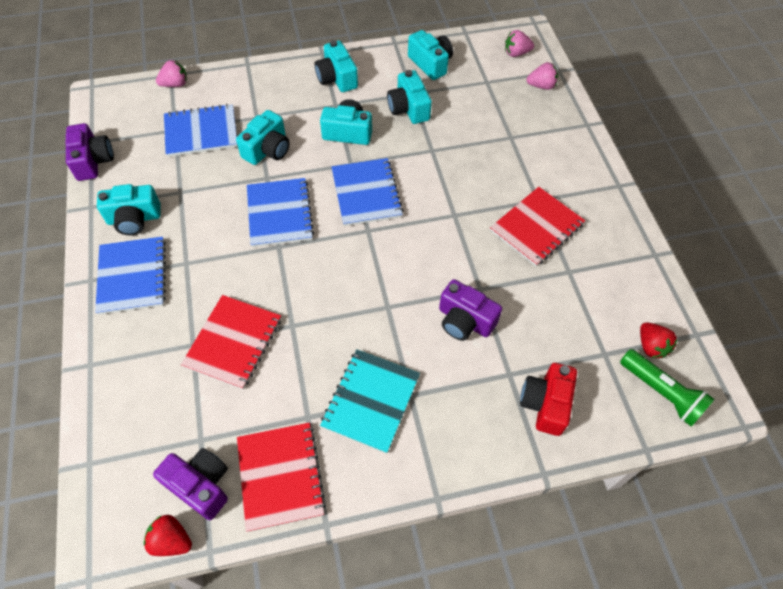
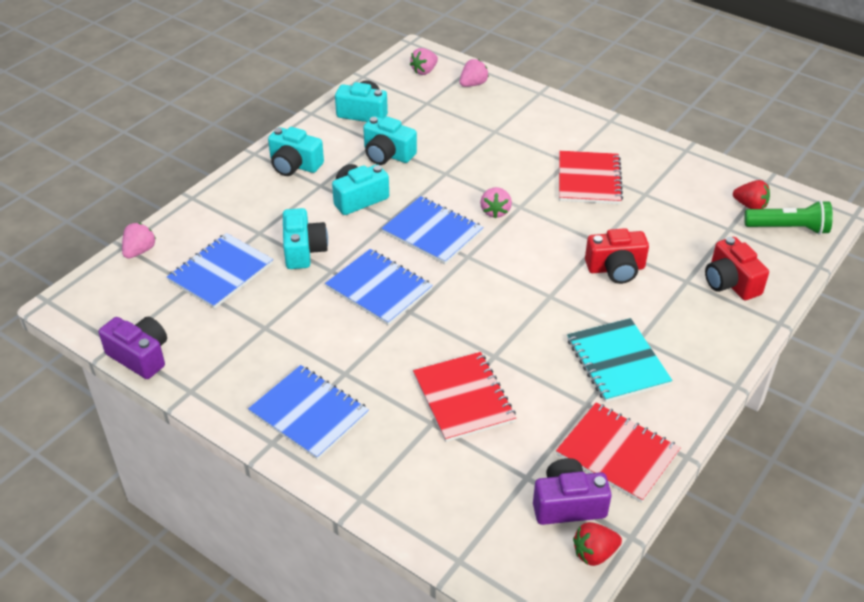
camera: 40 degrees left, 15 degrees down
(134, 219) = (249, 373): turquoise camera -> none
(431, 207) = (495, 211): none -> pink strawberry
(464, 321) = (615, 269): purple camera -> red camera

